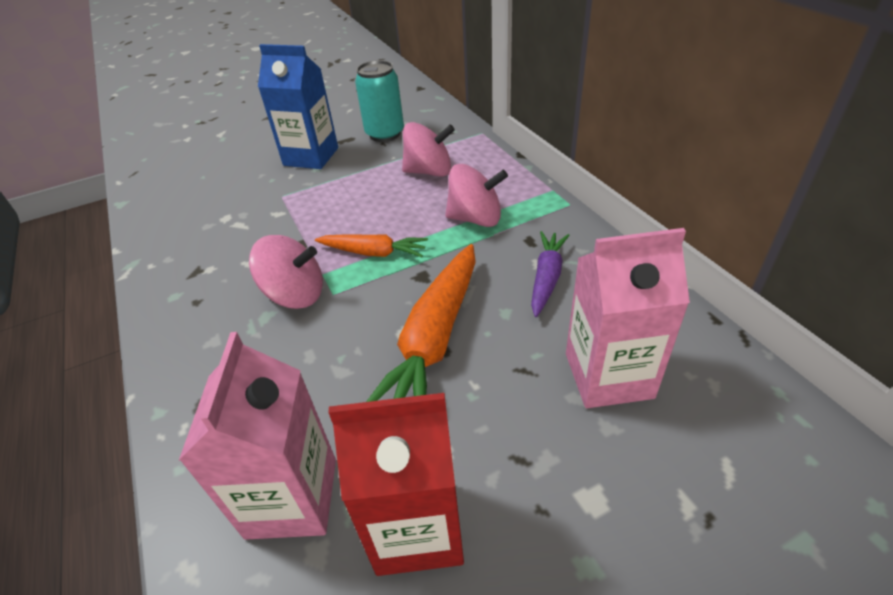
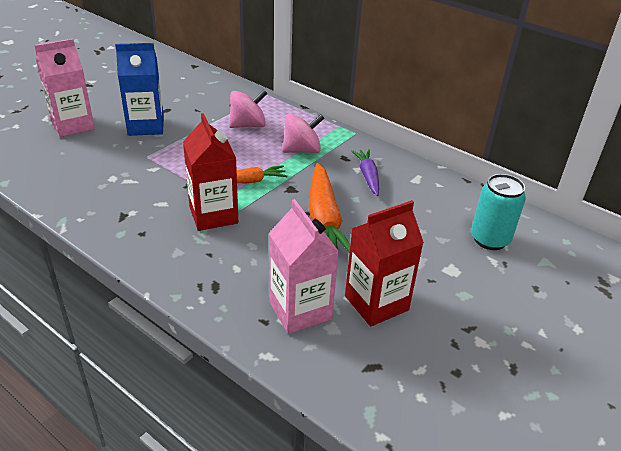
camera: 30 degrees left, 5 degrees down
(295, 294) = (213, 215): pink spinning top -> red carton
(385, 134) = (193, 103): turquoise can -> turquoise can (490, 239)
(608, 375) = (429, 217): pink carton -> pink carton (73, 125)

